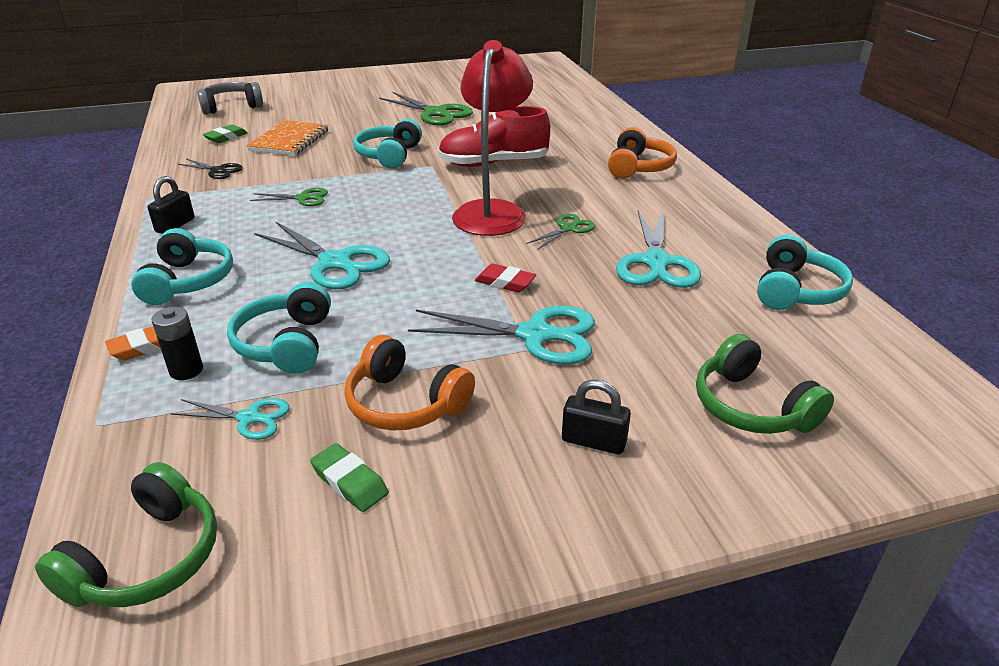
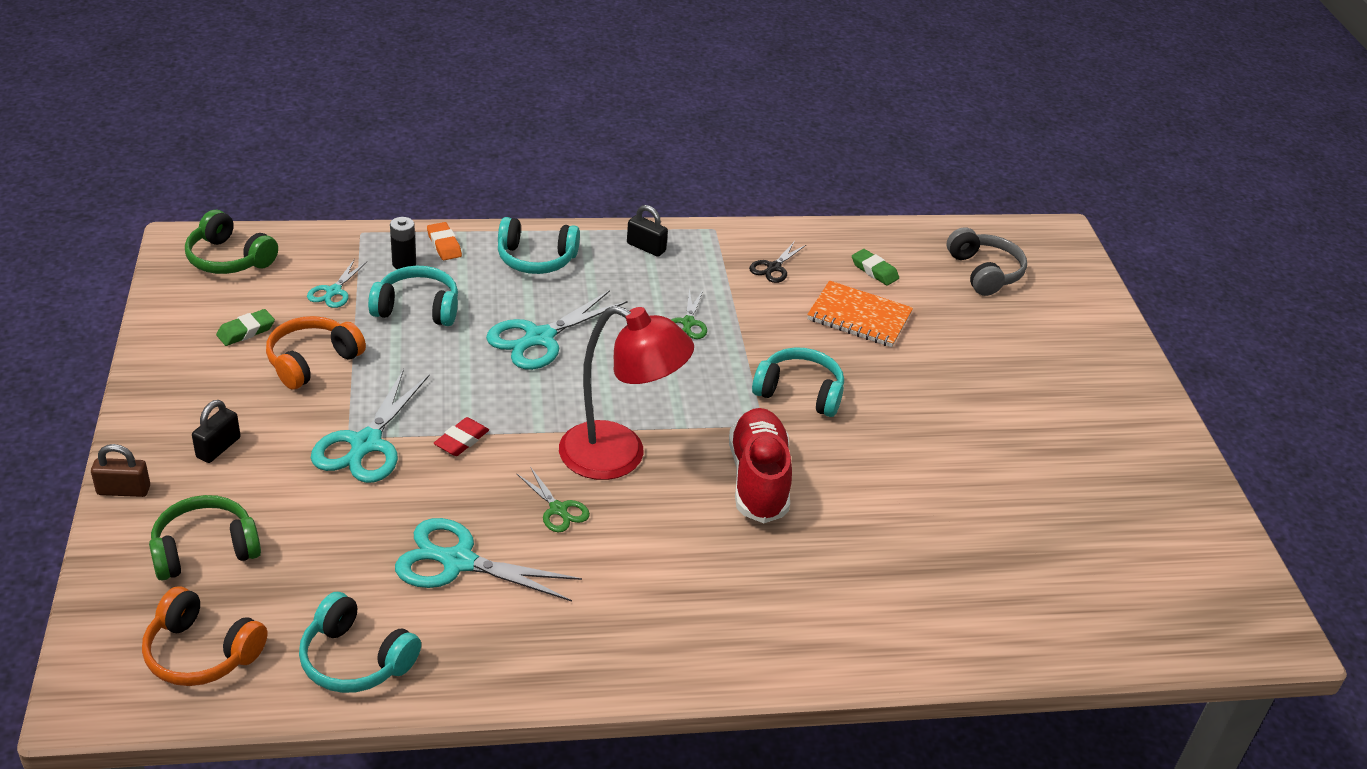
camera: 95 degrees right, 5 degrees up
(435, 113) = (956, 450): green scissors -> none
(638, 167) = (720, 623): orange headphones -> orange headphones (201, 653)
(713, 506) = (123, 490): none -> brown padlock

